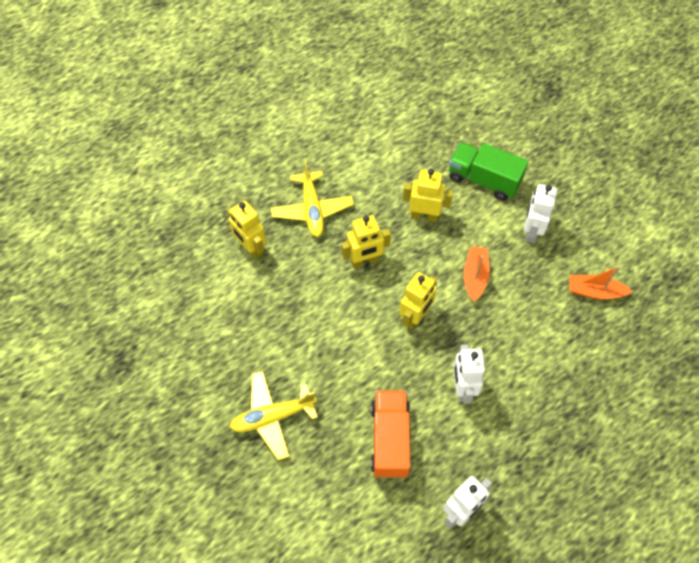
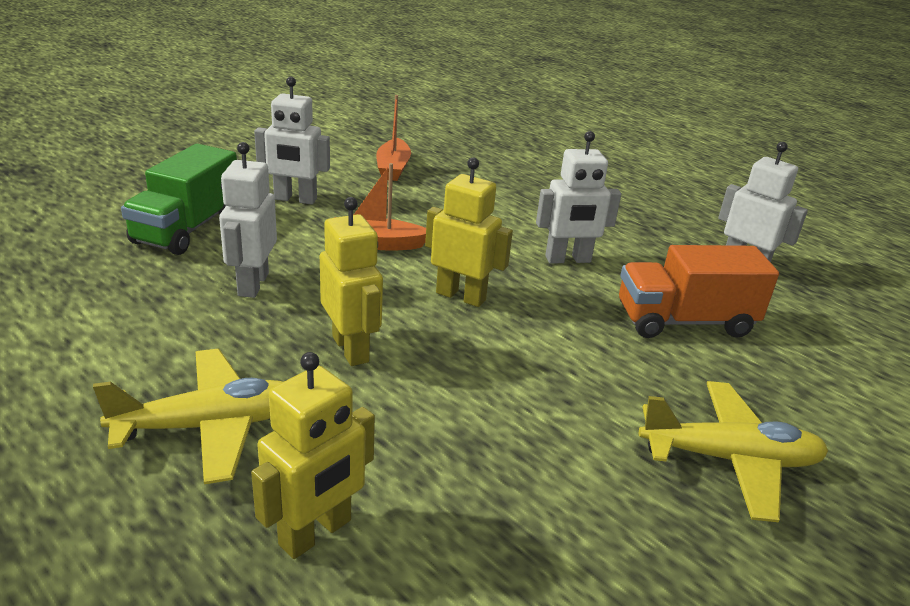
camera: 100 degrees left, 30 degrees down
(272, 417) = (729, 459): yellow plane -> yellow plane turned 60 degrees counterclockwise
(424, 216) = (252, 284): yellow robot -> white robot

